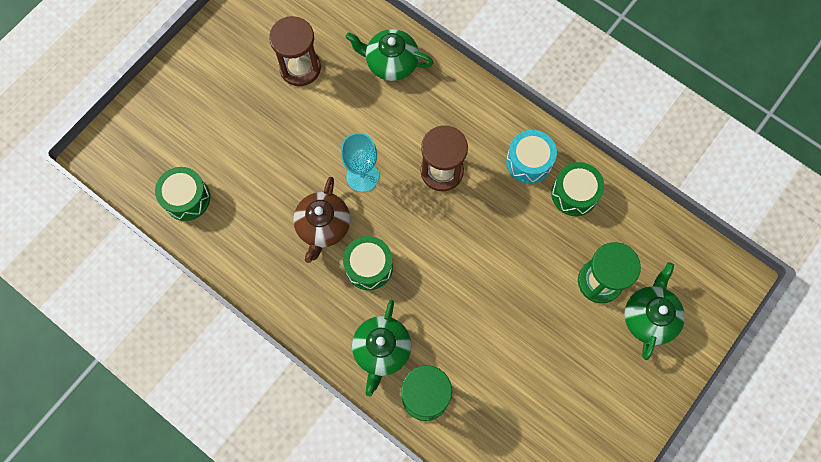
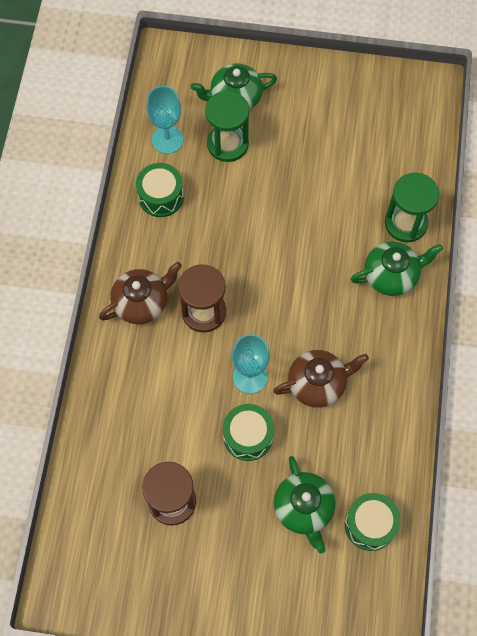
camera: 120 degrees left, 5 degrees down
(369, 267) = (329, 324): green drum -> green drum (248, 436)
(391, 63) = (118, 417): green teapot -> green teapot (304, 508)
(479, 128) = (142, 302): none -> brown teapot
(529, 162) = (152, 245): turquoise drum -> none
(632, 230) = (167, 139): none -> turquoise goblet

